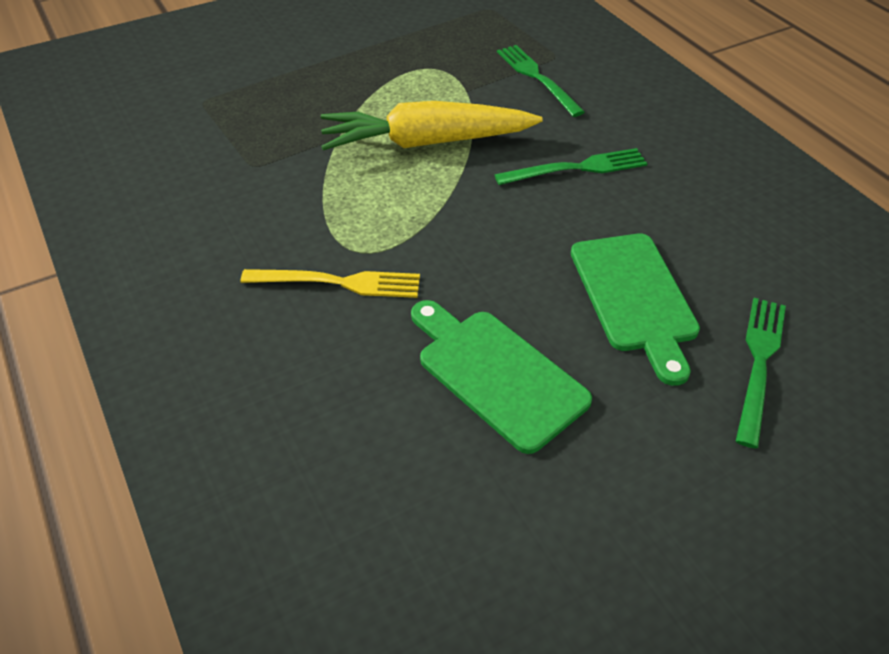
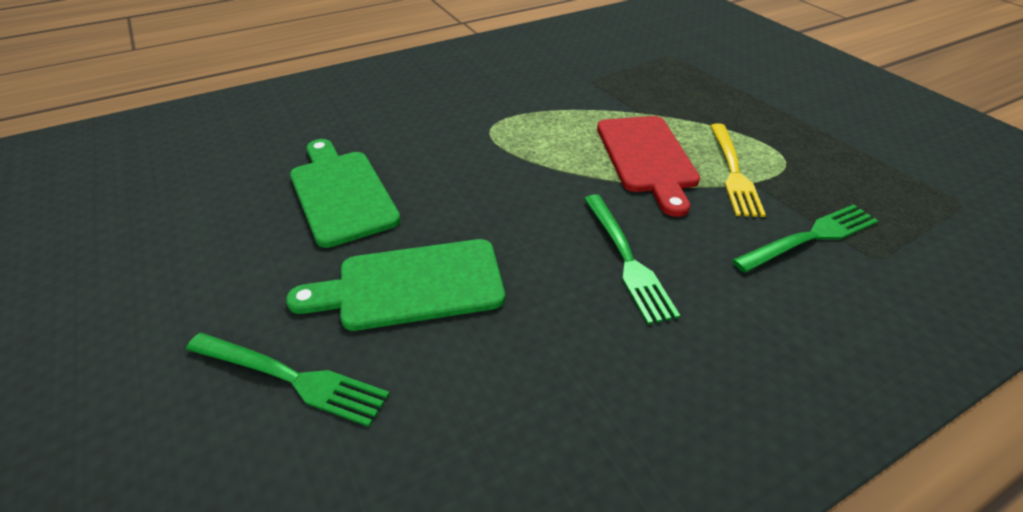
camera: 90 degrees right, 5 degrees down
(339, 283) = (455, 121): yellow fork -> yellow fork (733, 172)
(426, 142) = (647, 158): yellow carrot -> red cutting board
(496, 373) = (341, 193): green cutting board -> green cutting board turned 75 degrees counterclockwise

